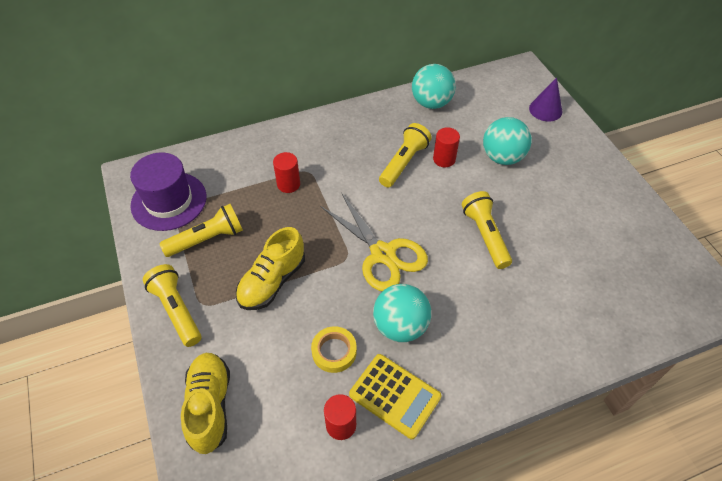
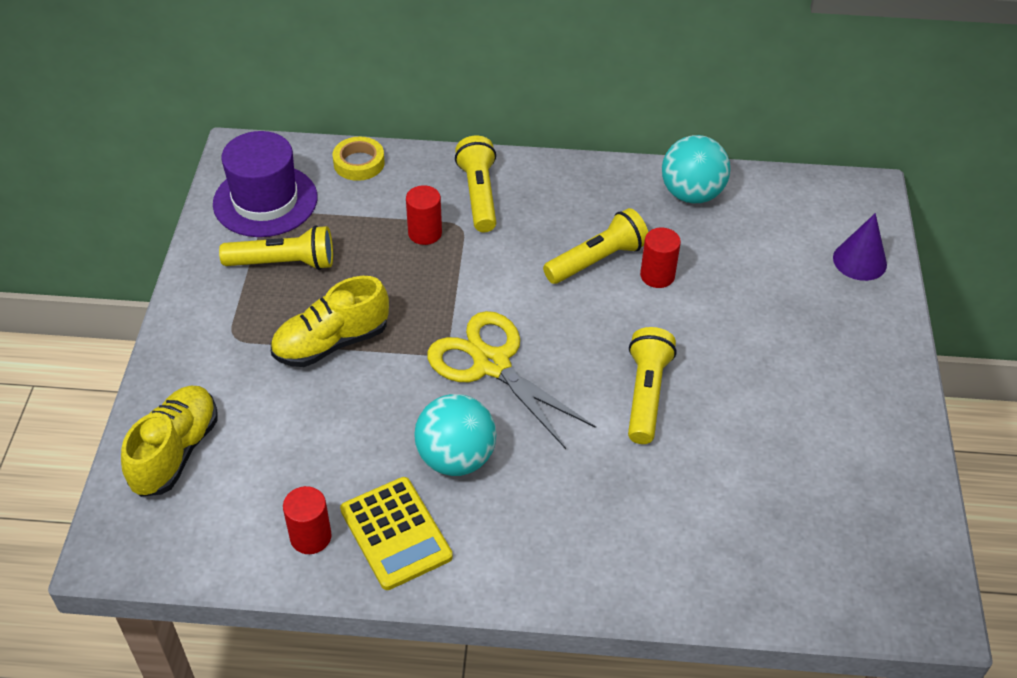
camera: 25 degrees right, 5 degrees down
(177, 310) = (201, 331): yellow flashlight -> yellow flashlight (479, 195)
(334, 351) = (355, 453): yellow tape -> yellow tape (359, 163)
(383, 254) = (491, 364): yellow scissors -> yellow scissors turned 150 degrees clockwise
(502, 157) = (744, 303): turquoise ball -> none

